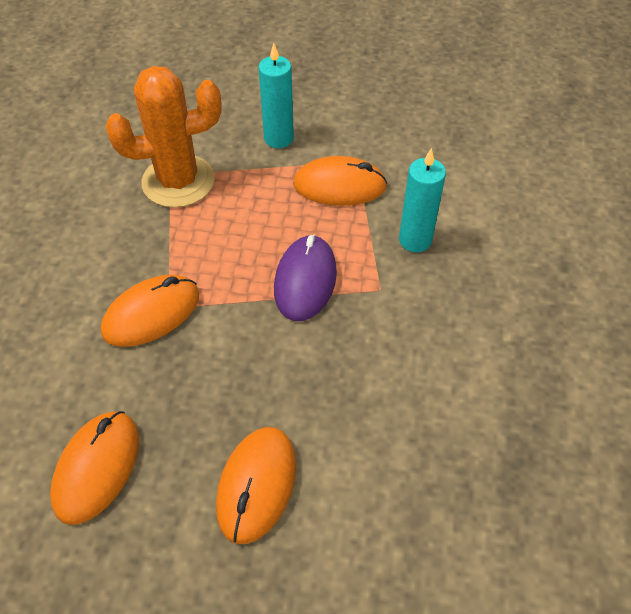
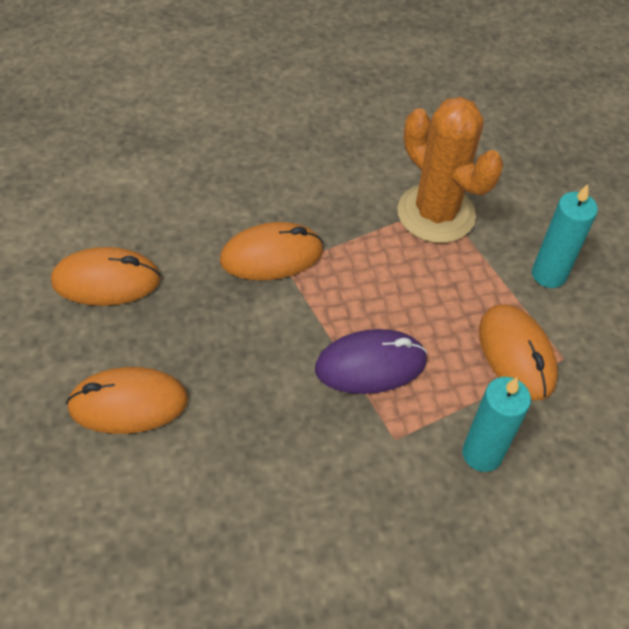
camera: 65 degrees right, 0 degrees up
(151, 313) = (271, 255): orange mouse -> orange mouse turned 45 degrees counterclockwise

